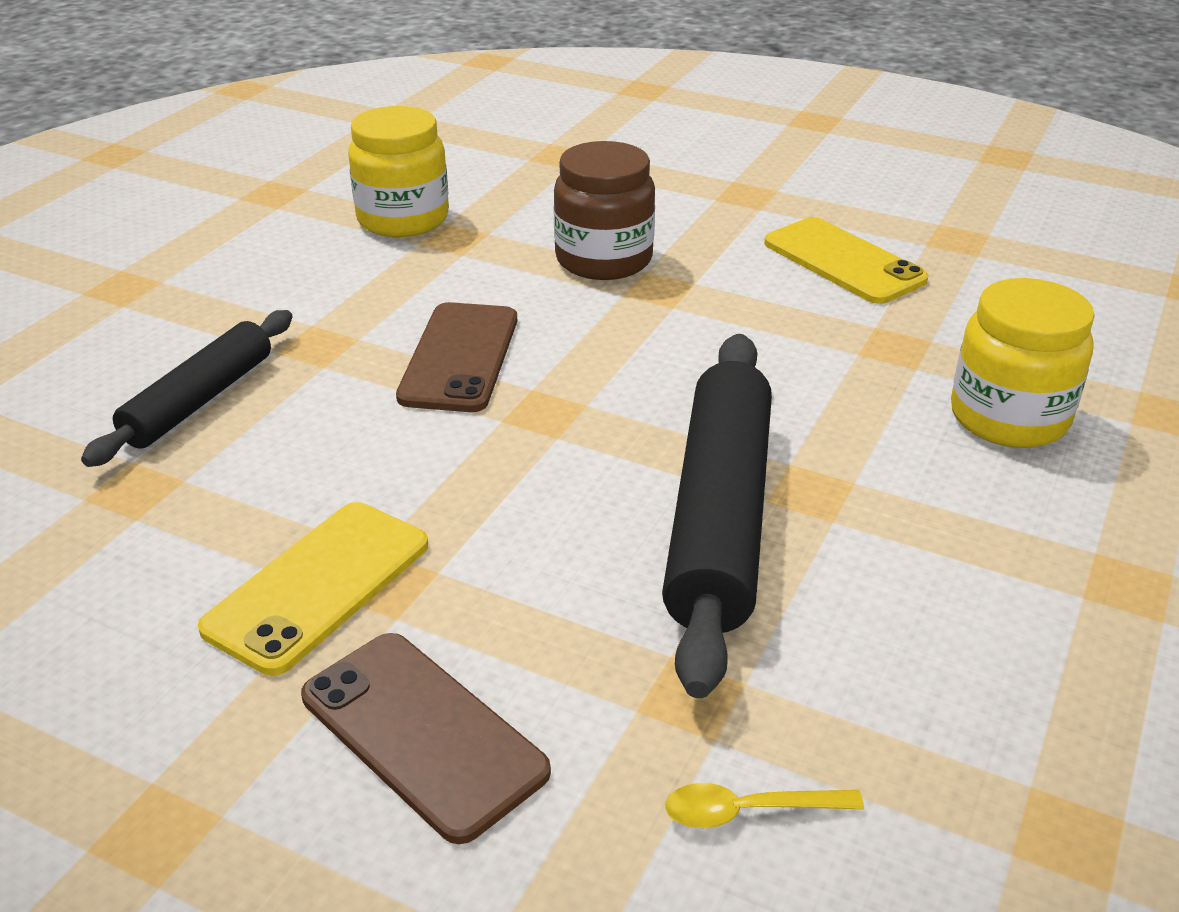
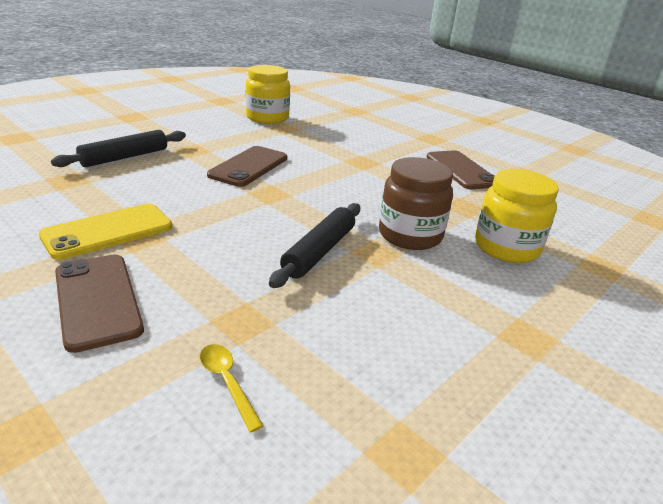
camera: 15 degrees right, 5 degrees down
(603, 260) = (344, 147): brown jar -> brown jar (410, 235)
(718, 517) = (319, 251): black rolling pin -> black rolling pin, size x0.61
(748, 811) = (227, 382): yellow spoon -> yellow spoon turned 45 degrees clockwise
(843, 261) = (461, 170): yellow phone -> brown phone

